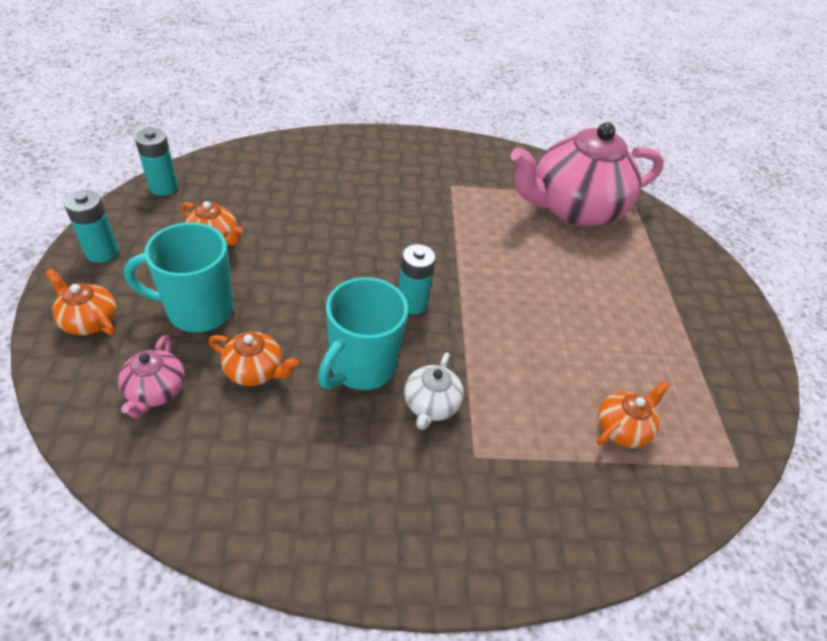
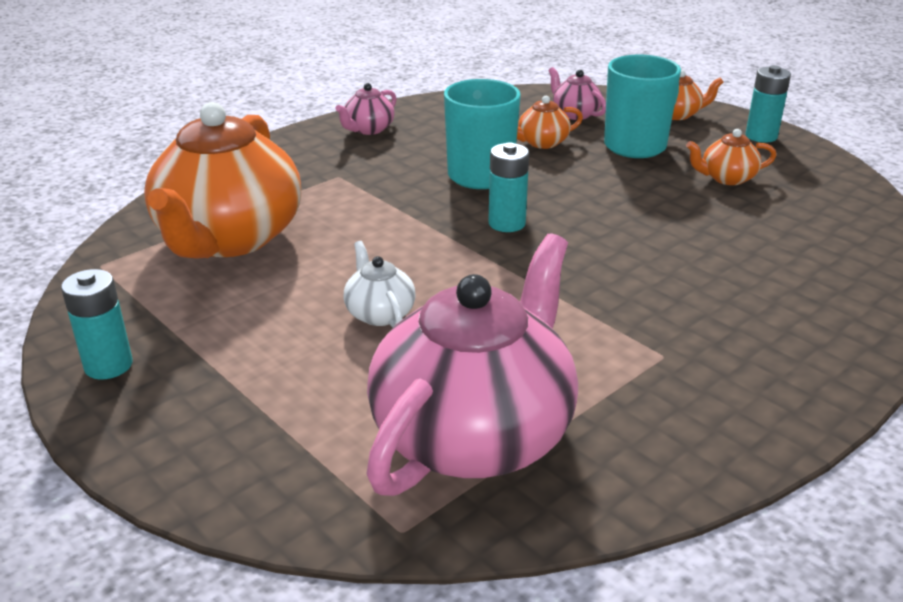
camera: 145 degrees right, 15 degrees down
(163, 187) = (848, 183): turquoise battery -> turquoise battery (108, 365)
(369, 529) = (368, 129): none -> pink teapot
(430, 405) = (401, 181): white teapot -> white teapot (379, 313)
(622, 428) = (229, 238): orange teapot -> orange teapot, size x2.38

